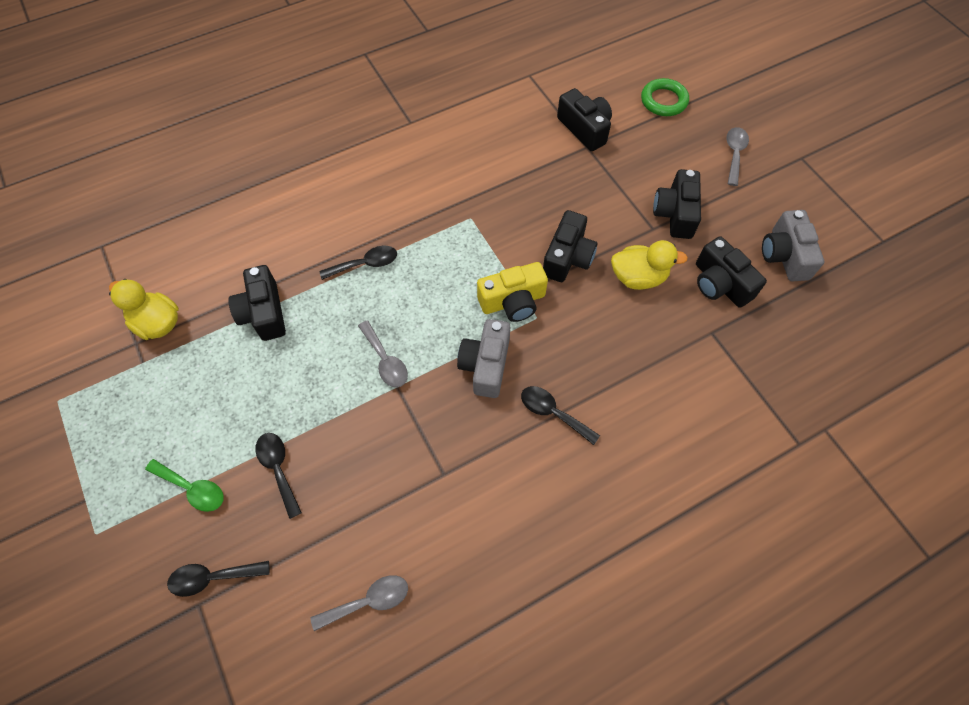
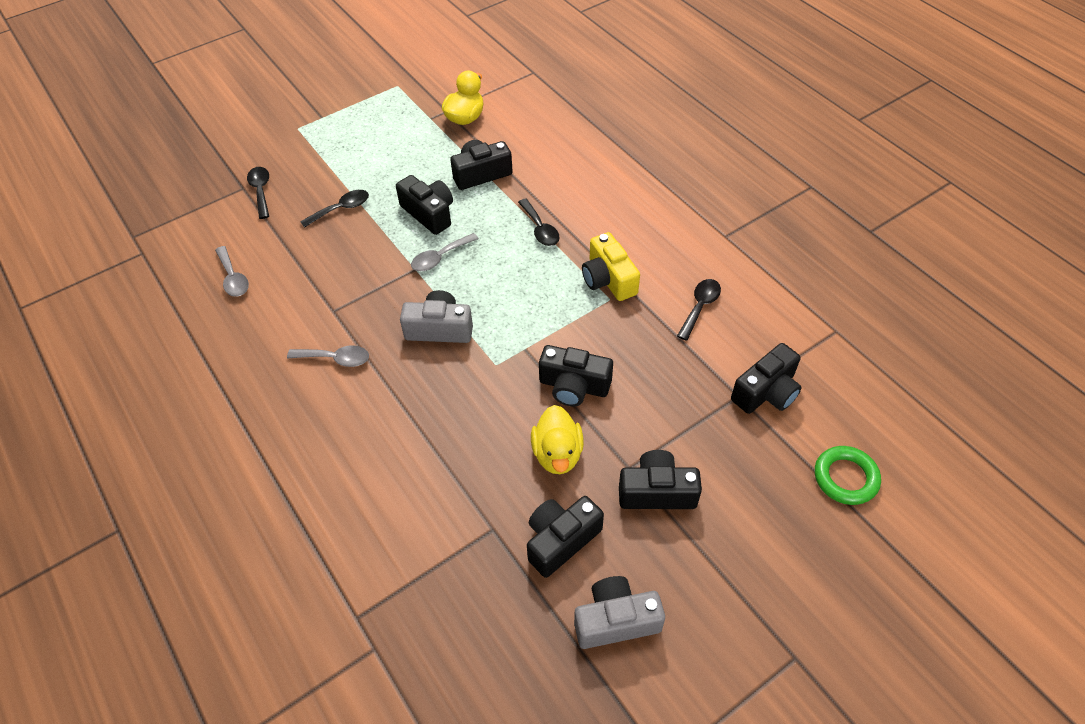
camera: 85 degrees right, 10 degrees down
(192, 488) = (327, 167): green spoon -> none
(313, 369) = (429, 213): none -> black camera
(513, 301) = (512, 343): yellow camera -> yellow camera (608, 279)
(552, 413) = (391, 385): black spoon -> black spoon (700, 307)
(734, 154) = (775, 564): grey spoon -> grey spoon (336, 359)

